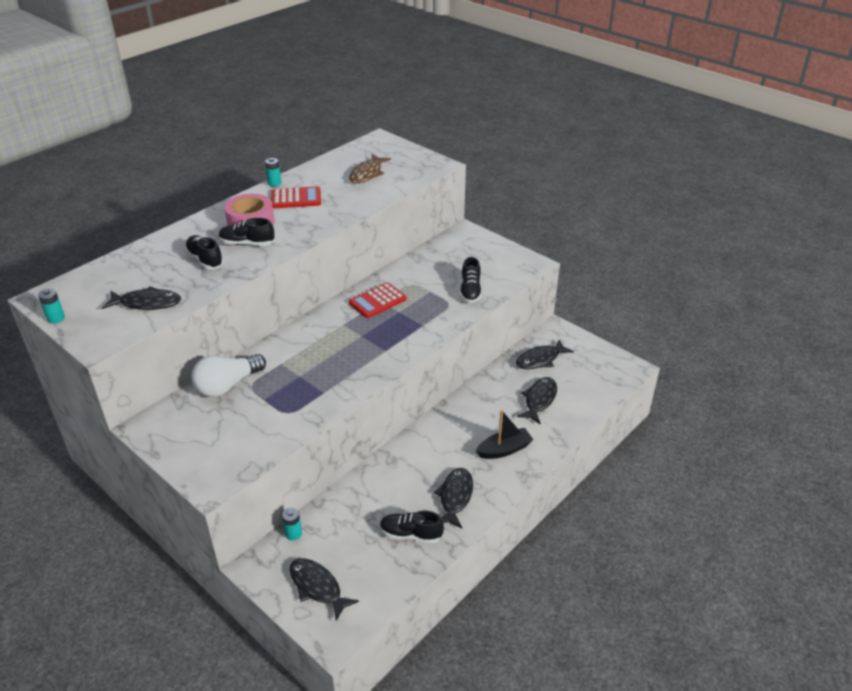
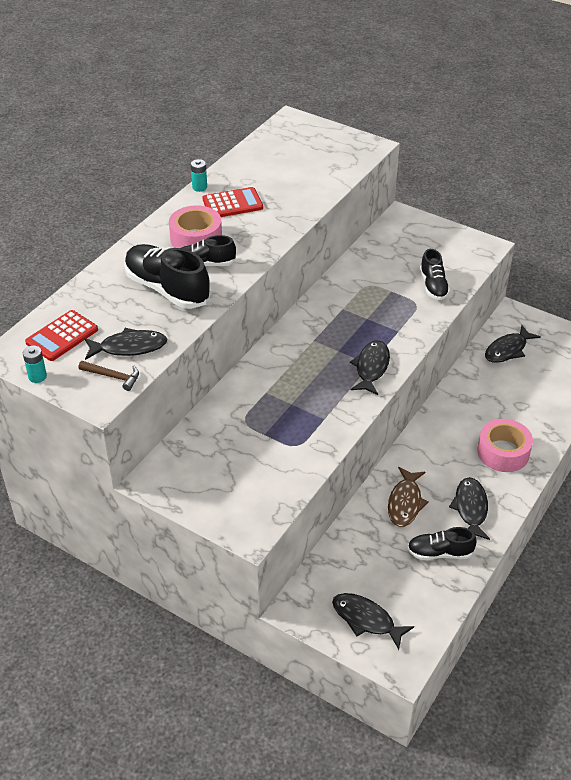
camera: 10 degrees left, 5 degrees up
(120, 326) = (113, 376): none -> brown hammer
(205, 260) = (167, 289): black shoe -> black shoe, size x1.69
(227, 385) = (219, 424): white light bulb -> none
(293, 533) = (321, 569): turquoise battery -> none
(367, 174) = (297, 165): brown fish -> brown fish (405, 503)
(377, 301) = (339, 309): red calculator -> red calculator (62, 336)
(504, 450) = (503, 452): black boat -> pink tape
(539, 400) = (521, 394): black fish -> black fish (371, 368)

